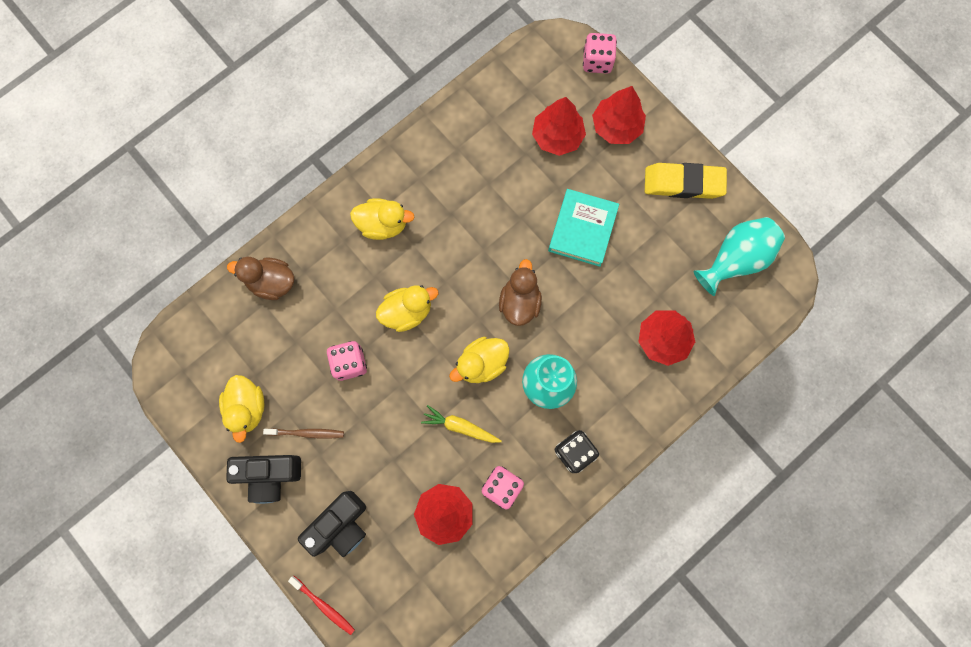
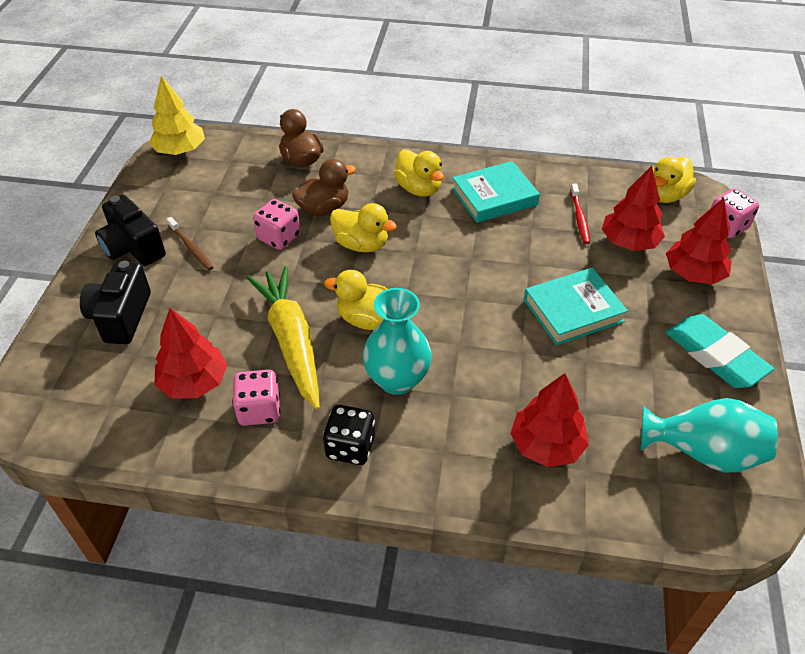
camera: 50 degrees right, 30 degrees down
(173, 367) = (180, 150): none -> yellow tree
(247, 408) = (182, 204): yellow duck -> yellow duck (665, 195)
(324, 606) = (31, 351): red toothbrush -> red toothbrush (579, 218)
(340, 525) = (121, 317): black camera -> black camera turned 90 degrees clockwise
(438, 180) = (494, 196): none -> turquoise book
(460, 426) = (291, 341): yellow carrot -> yellow carrot, size x1.91
(519, 302) = (454, 310): brown duck -> brown duck (324, 208)
(683, 183) = (715, 356): yellow eraser -> turquoise eraser

